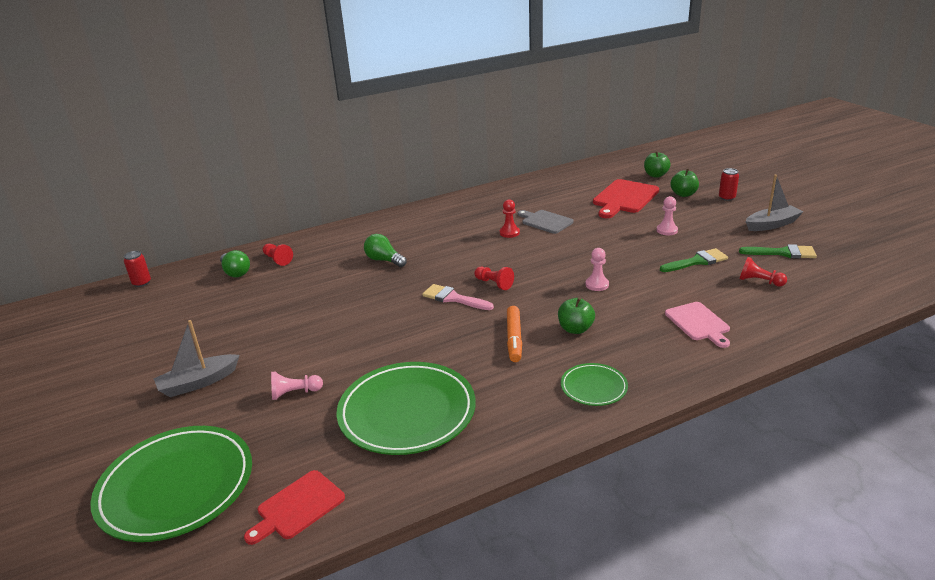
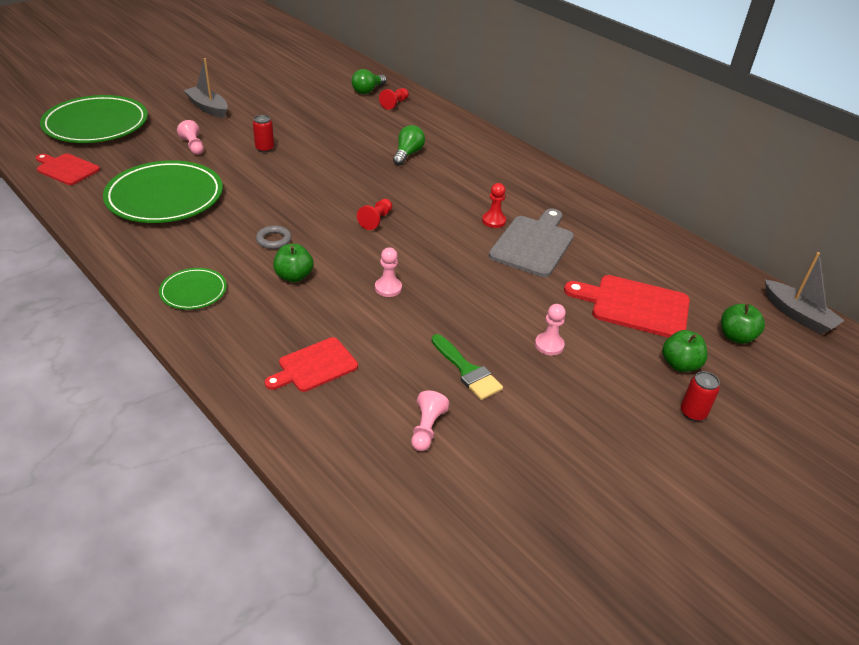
camera: 70 degrees right, 10 degrees up
(142, 283) = (343, 59): red can -> red can (264, 148)
(453, 298) = (343, 199): pink brush -> none
(514, 339) = (274, 240): orange marker -> grey ring
(545, 221) = (533, 244): grey cutting board -> grey cutting board, size x1.53
(698, 323) = (314, 366): pink cutting board -> red cutting board
(759, 281) = (426, 429): red pawn -> pink pawn
(772, 224) = (615, 459): grey boat -> grey boat (797, 315)
(783, 253) = (520, 463): green brush -> none

